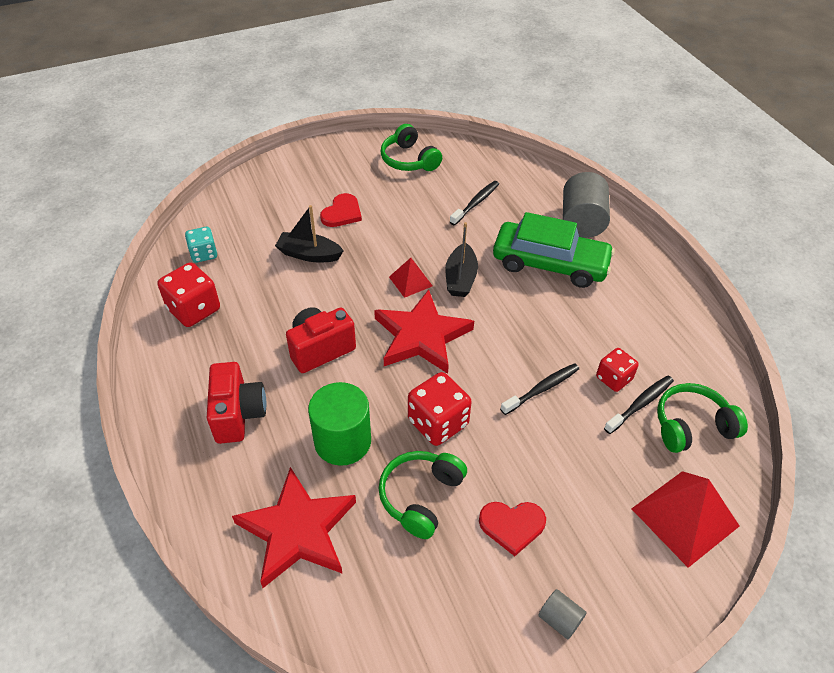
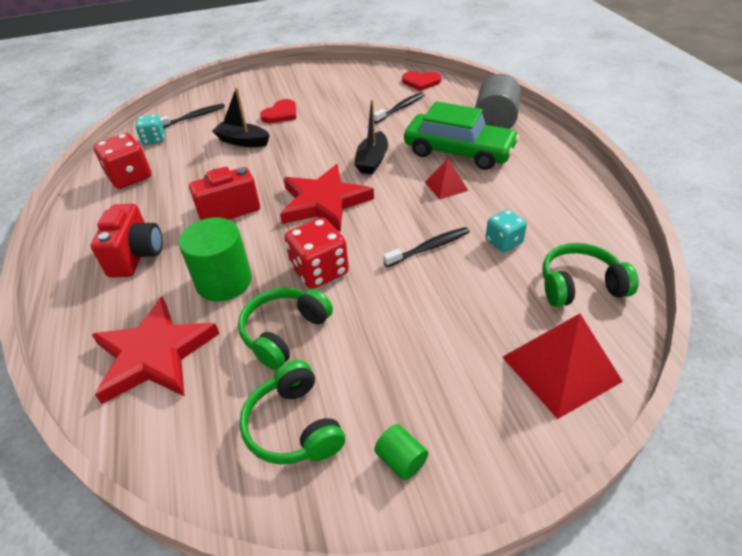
camera: 10 degrees right, 5 degrees down
(409, 160) = (349, 80): green headphones -> green headphones (294, 426)
(410, 281) = (326, 162): red pyramid -> red pyramid (446, 186)
(512, 525) = (370, 364): red heart -> red heart (421, 82)
(559, 619) = (401, 460): grey cylinder -> green cylinder
(613, 378) = (503, 242): red dice -> turquoise dice
(640, 404) = (527, 264): black toothbrush -> black toothbrush (193, 117)

